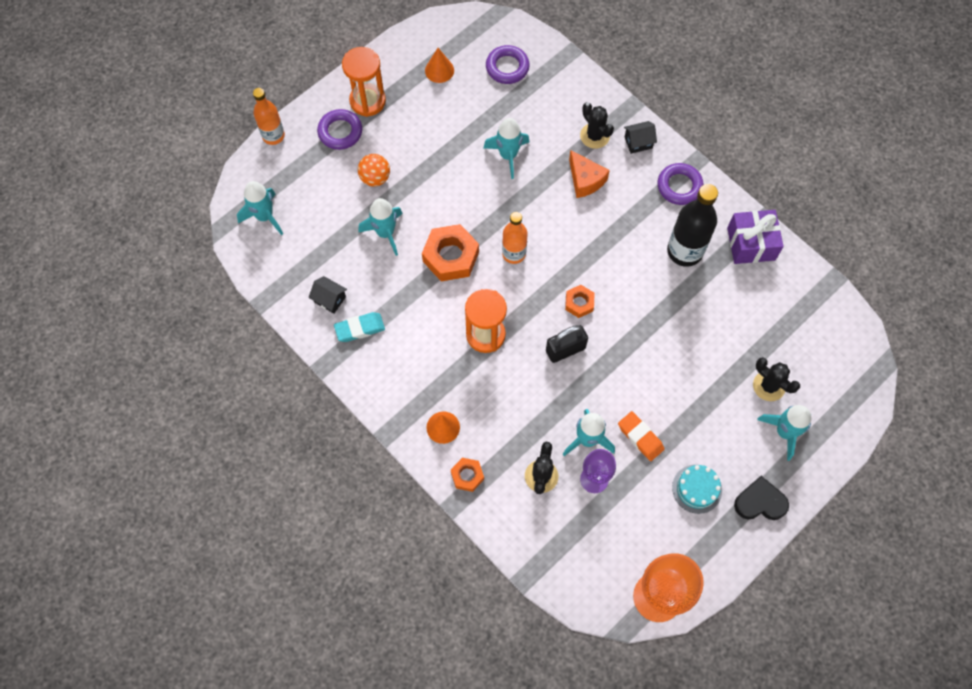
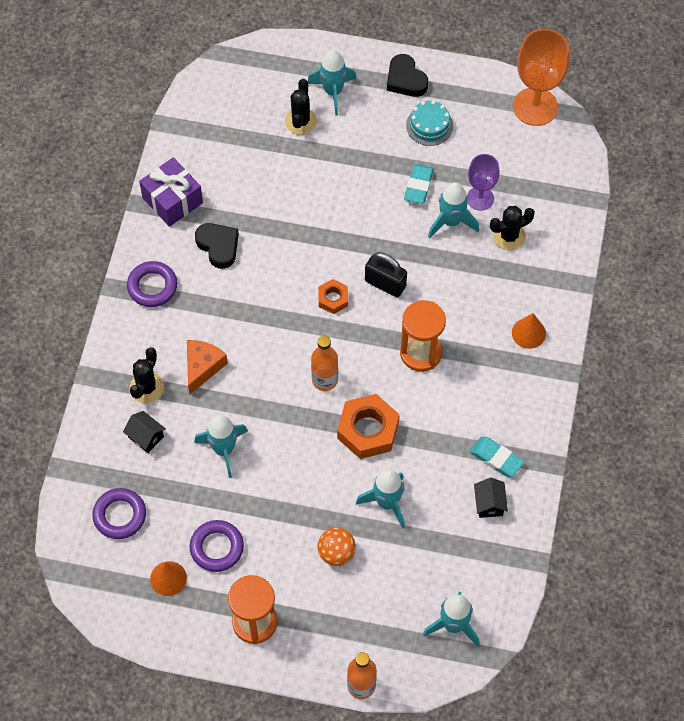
camera: 125 degrees left, 5 degrees down
(340, 132) = (309, 623): purple ring -> purple ring (217, 548)
(467, 476) = (553, 289): orange nut -> none
(638, 142) = (127, 346): black house -> black house (146, 437)
(640, 437) = (418, 186): orange eraser -> turquoise eraser
(685, 251) = (218, 246): black bottle -> black heart

